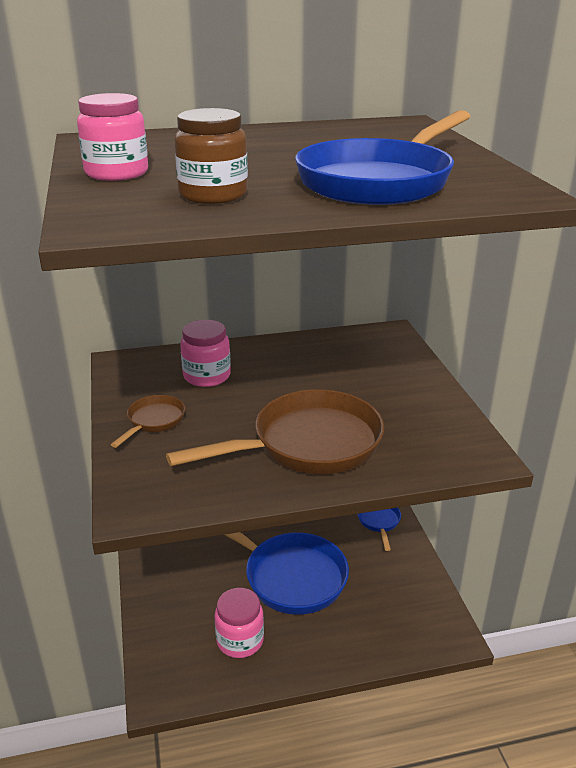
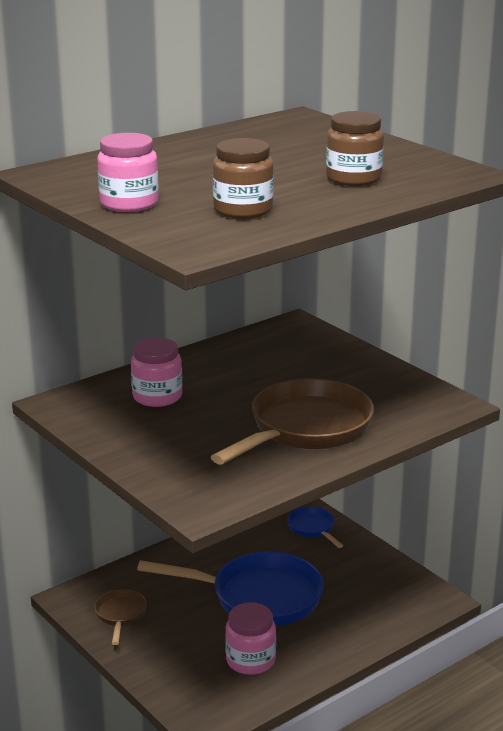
camera: 25 degrees left, 5 degrees down
(154, 421) = (147, 444): brown pan -> brown pan (120, 615)
(380, 181) = (353, 178): blue pan -> brown jar

